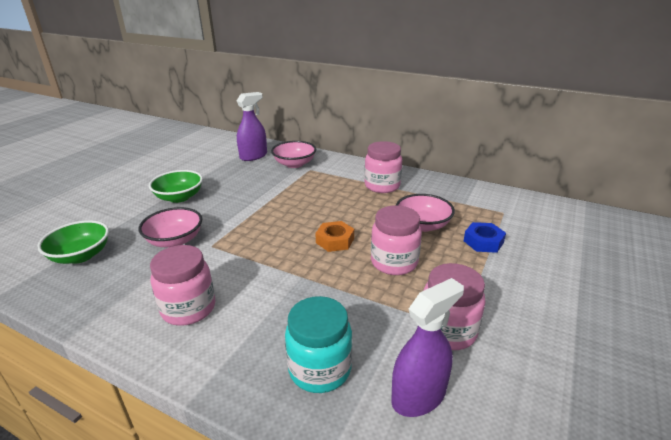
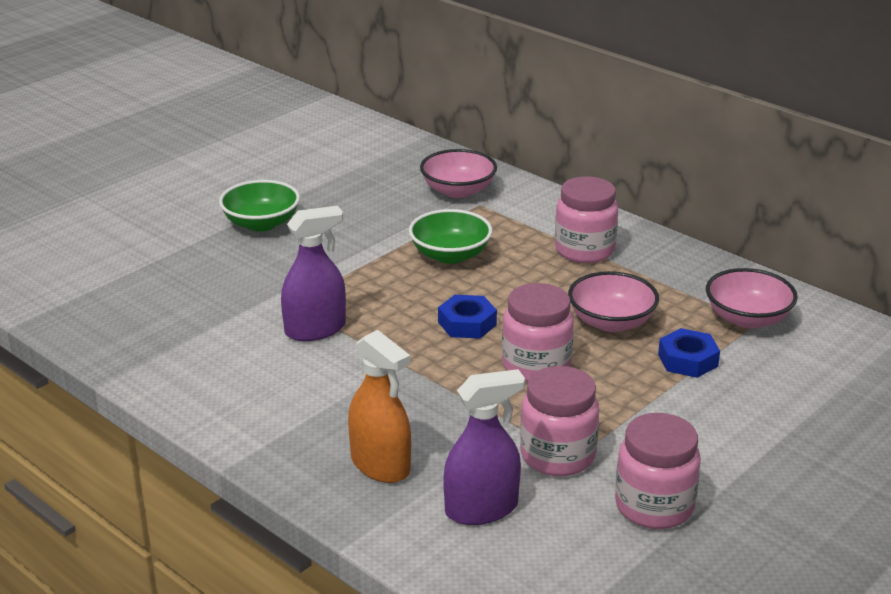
camera: 15 degrees right, 0 degrees up
(81, 255) = (118, 289): green bowl -> green bowl (450, 255)
(175, 240) = (243, 288): pink bowl -> pink bowl (747, 318)
(188, 308) = (245, 376): pink jar -> pink jar (654, 506)
(253, 156) = (395, 166): purple spray bottle -> purple spray bottle (315, 329)
(320, 369) = (380, 465): turquoise jar -> orange spray bottle
(335, 240) = (467, 323): orange nut -> blue nut

